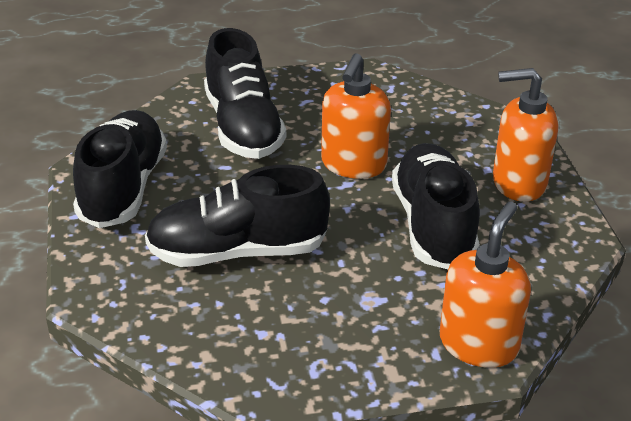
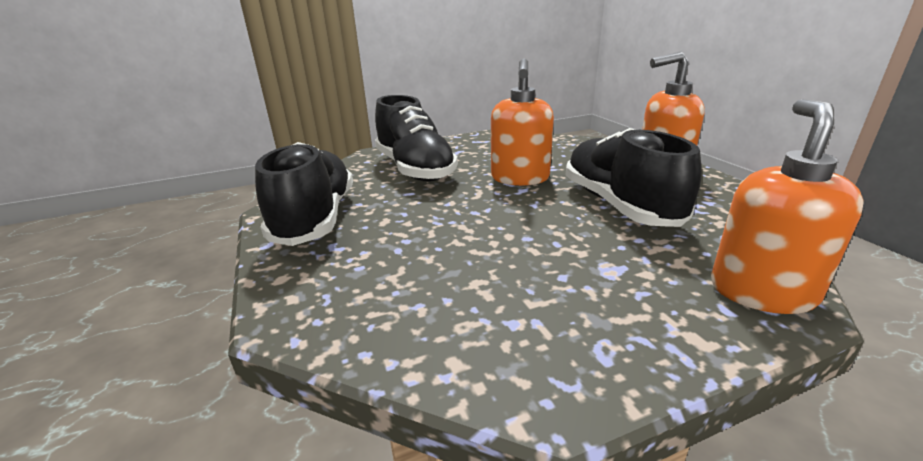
camera: 10 degrees left, 10 degrees down
(238, 252) = (447, 250): black shoe -> none

